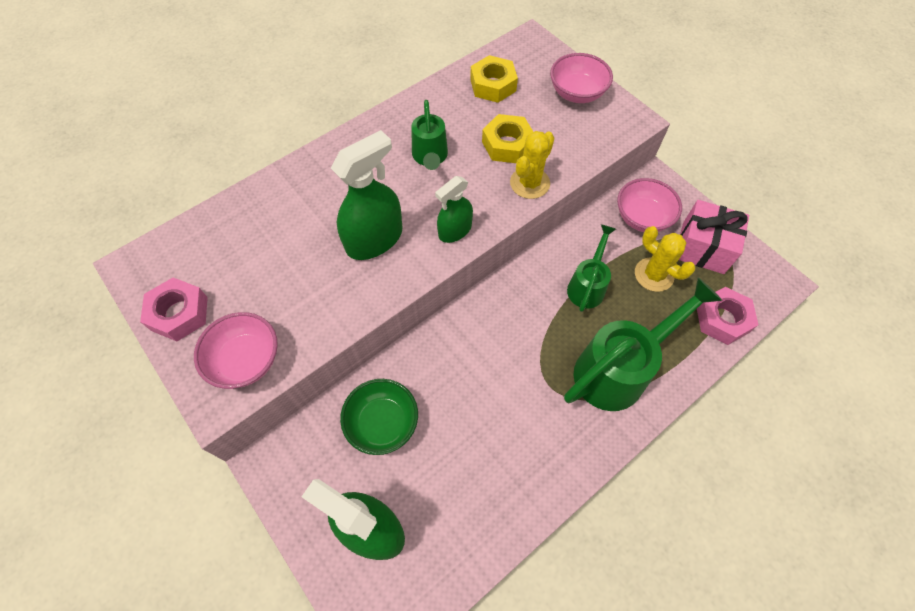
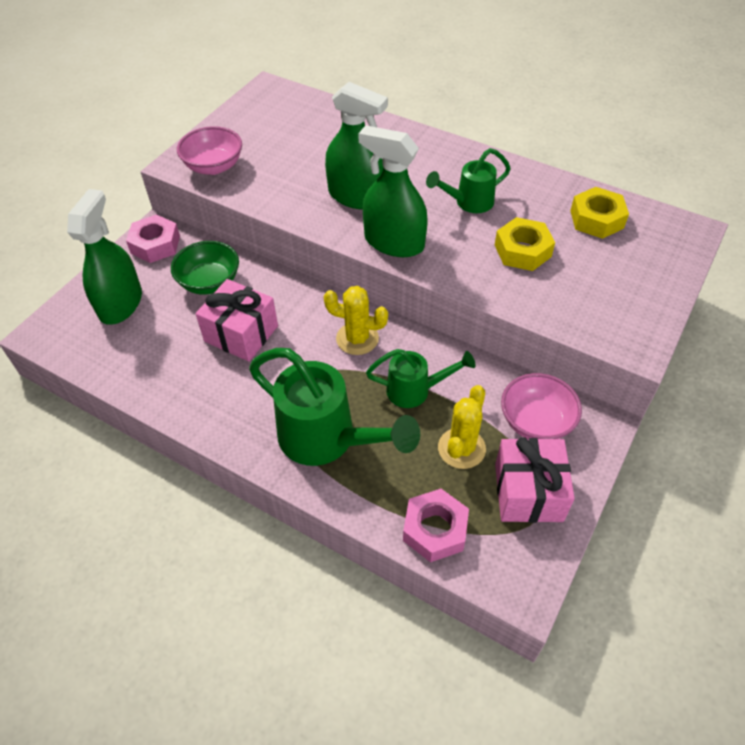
camera: 70 degrees right, 10 degrees down
(179, 313) = (239, 122): pink nut -> pink nut (155, 245)
(455, 230) = (394, 242): green spray bottle -> green spray bottle, size x1.64
(469, 409) = (241, 334): none -> pink gift
(529, 183) = (483, 280): yellow cactus -> yellow cactus (357, 339)
(577, 93) = (639, 287): pink bowl -> none

